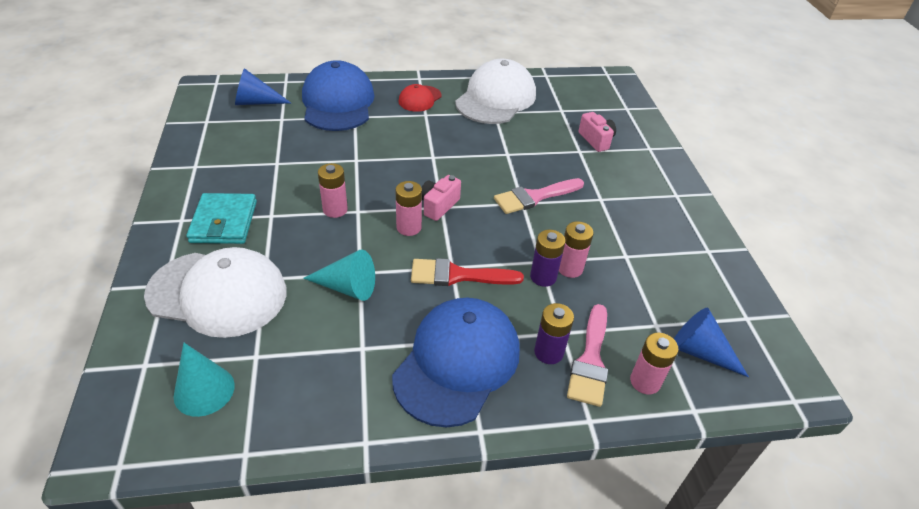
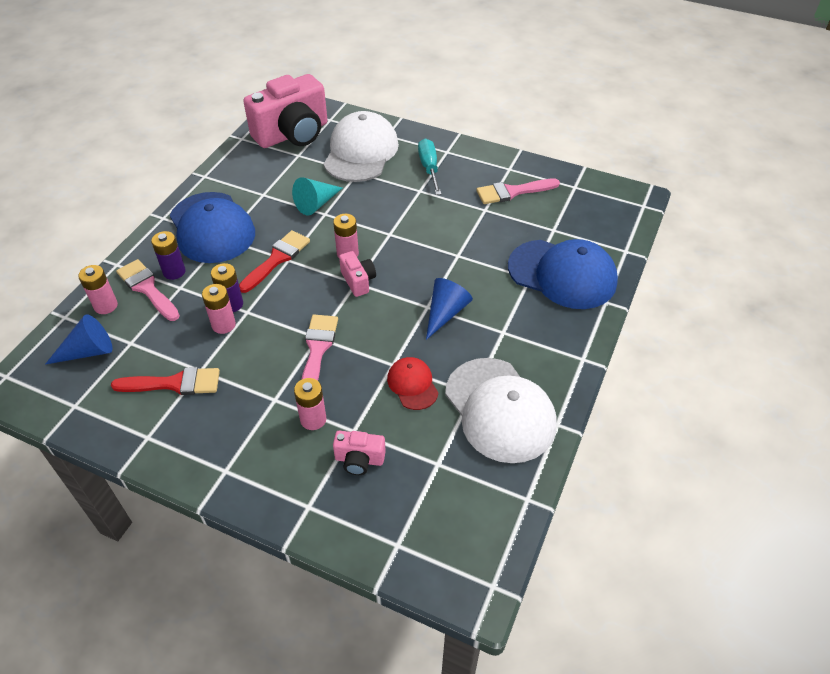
camera: 125 degrees right, 5 degrees up
(204, 390) = (293, 134): turquoise cone -> pink camera
(218, 293) = (361, 152): white cap -> white cap turned 150 degrees clockwise
(224, 222) = (429, 168): turquoise wallet -> turquoise screwdriver
(236, 154) = (512, 192): none -> pink brush
(256, 102) = (592, 221): blue cone -> blue cone (445, 313)
(335, 210) = (400, 222): pink battery -> pink battery (313, 419)
(420, 99) = (536, 340): red cap -> red cap (412, 384)
(654, 264) = (174, 383): none -> red brush

